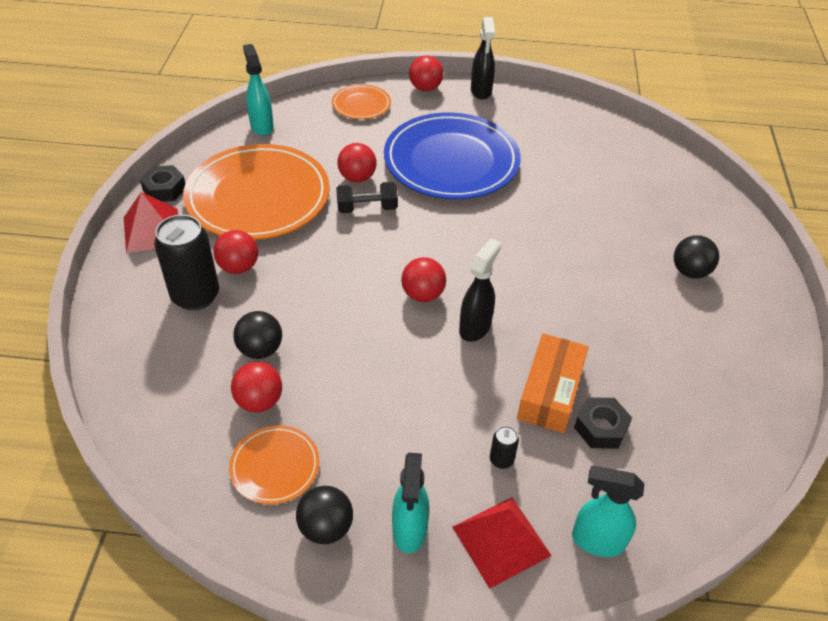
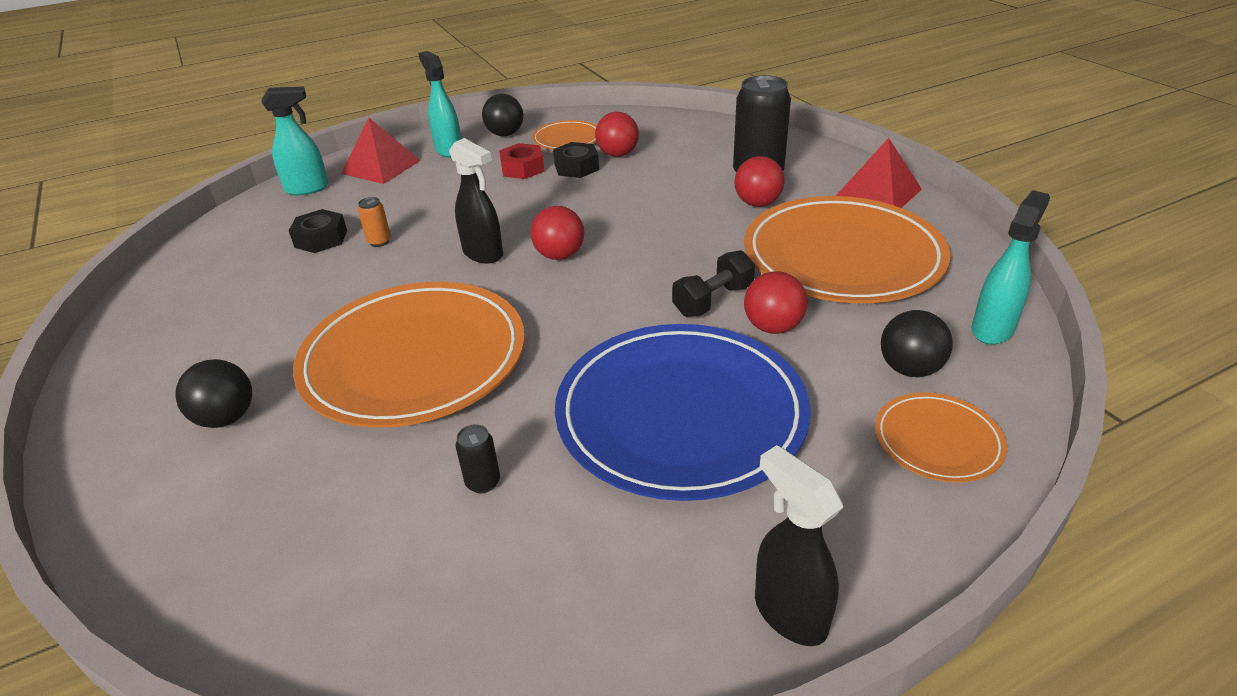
camera: 150 degrees right, 10 degrees down
(164, 189) = (939, 221): black nut -> black nut (576, 167)
(260, 349) = (656, 173): black ball -> black ball (909, 369)
(261, 126) = (992, 329): turquoise spray bottle -> turquoise spray bottle turned 90 degrees counterclockwise
(362, 435) = (522, 168): none -> red nut
(425, 88) = (897, 550): red ball -> none
(475, 327) = (483, 254): black spray bottle -> black spray bottle turned 45 degrees counterclockwise
(501, 460) = (402, 195): black can -> black can (483, 482)
(550, 392) = (379, 242): orange box -> orange can
(568, 258) = (414, 359): none -> orange plate

